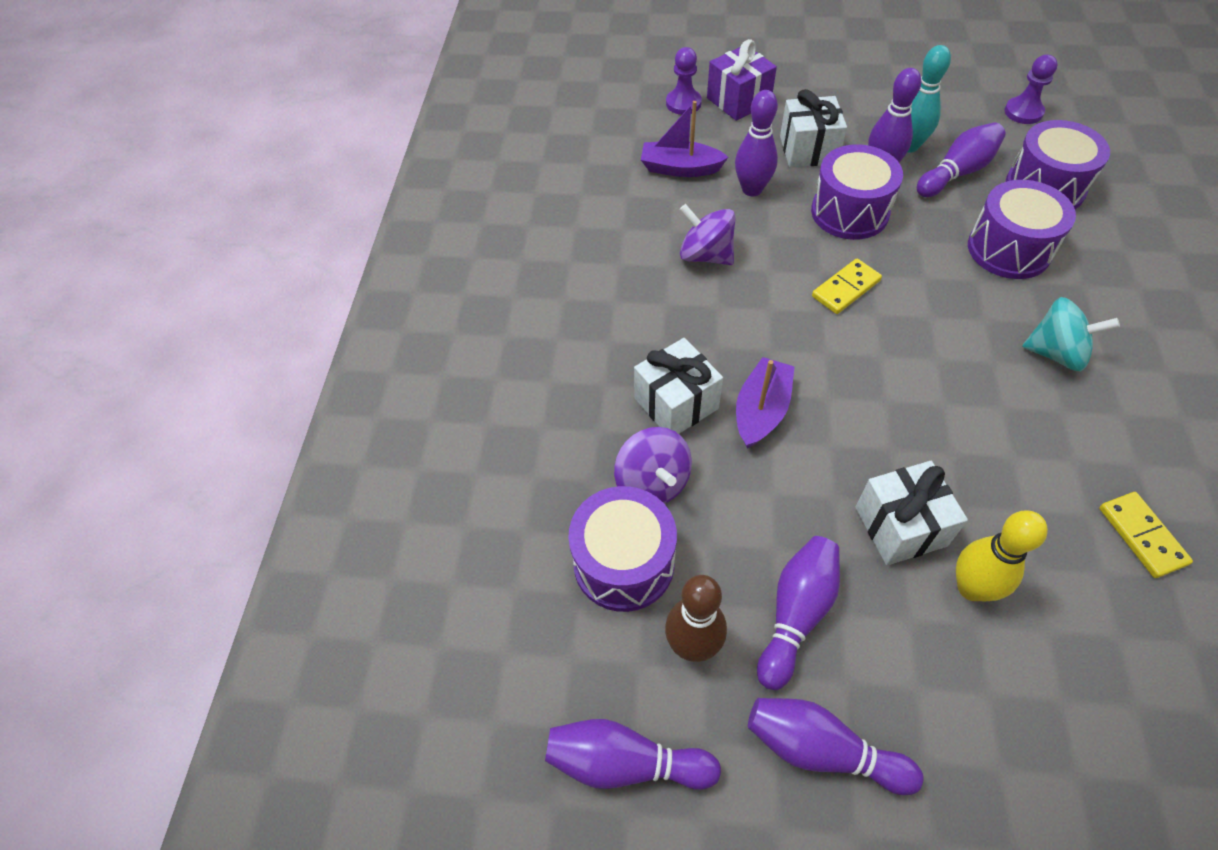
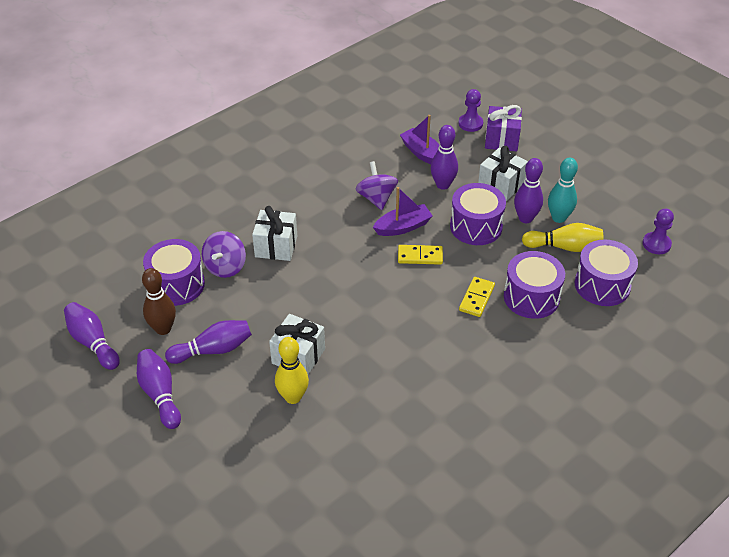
camera: 40 degrees right, 10 degrees down
(761, 411) = (306, 274): purple boat -> purple boat (403, 227)
(957, 172) = (564, 247): purple bowling pin -> yellow bowling pin
(1056, 353) = (478, 352): turquoise spinning top -> none
(1141, 536) = (395, 440): yellow domino -> yellow domino (476, 298)

